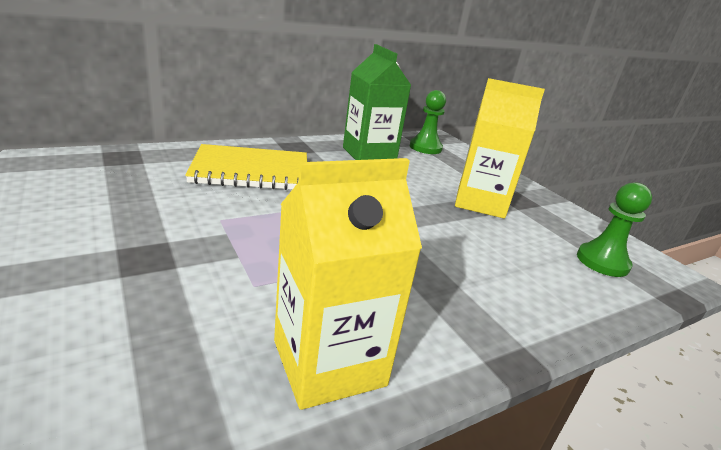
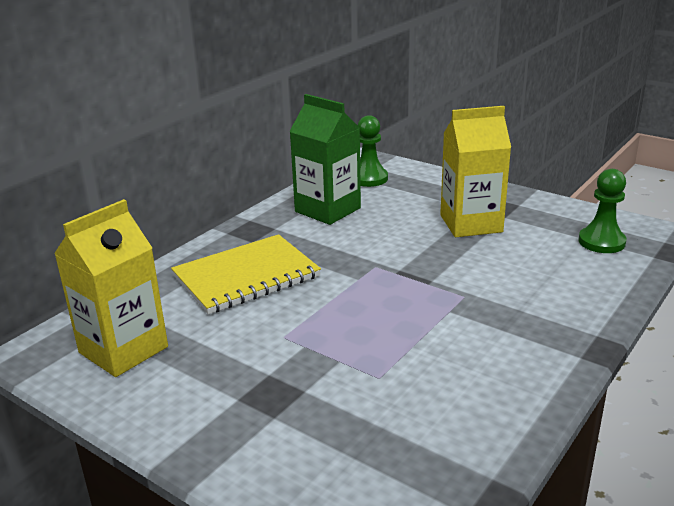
camera: 20 degrees left, 0 degrees up
(329, 363) = (489, 404): yellow carton -> yellow carton (123, 350)

